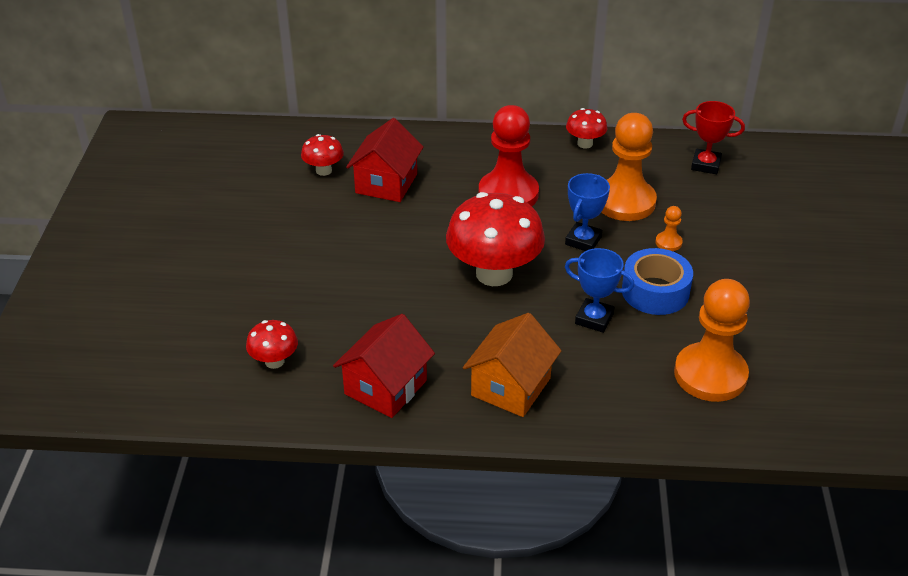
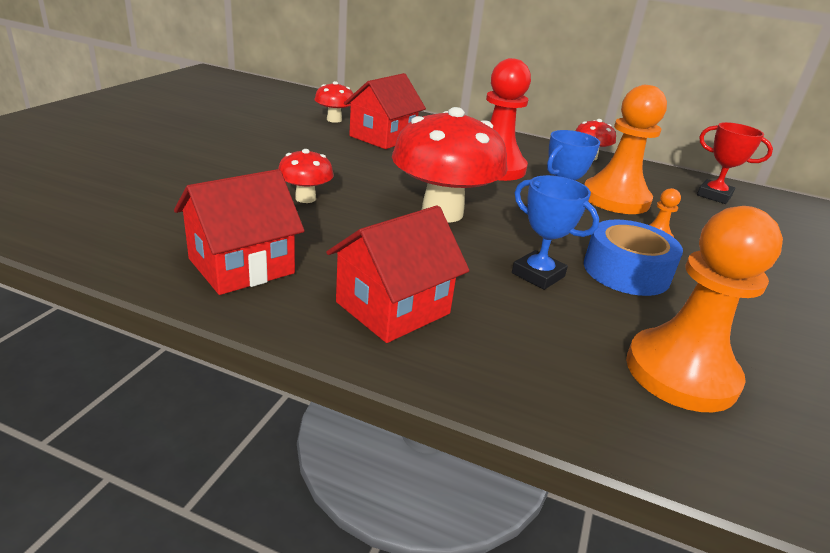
camera: 15 degrees right, 10 degrees down
(274, 361) = (148, 214): red mushroom -> red mushroom (305, 198)
(511, 387) = (392, 308): orange house -> red house

